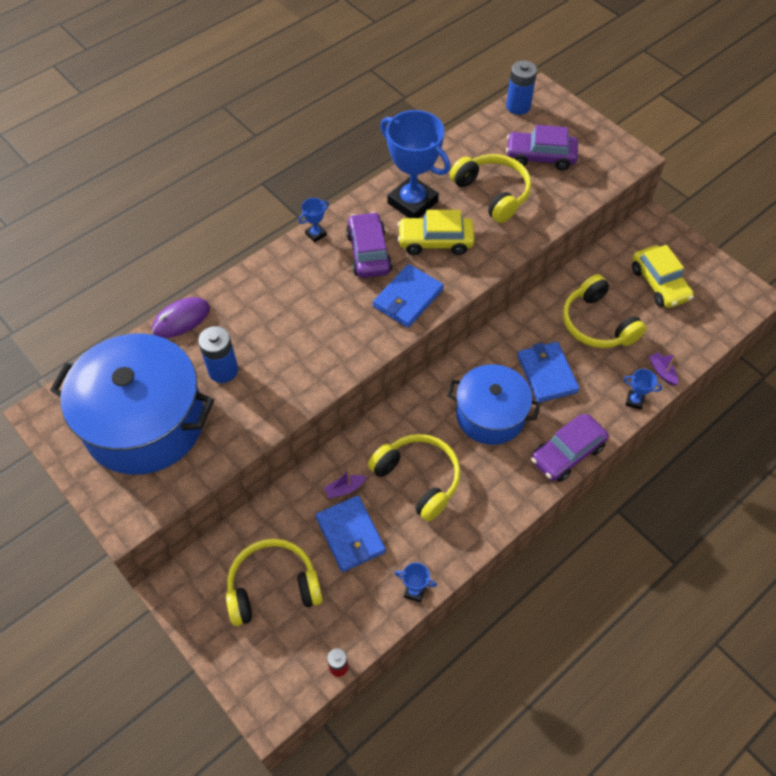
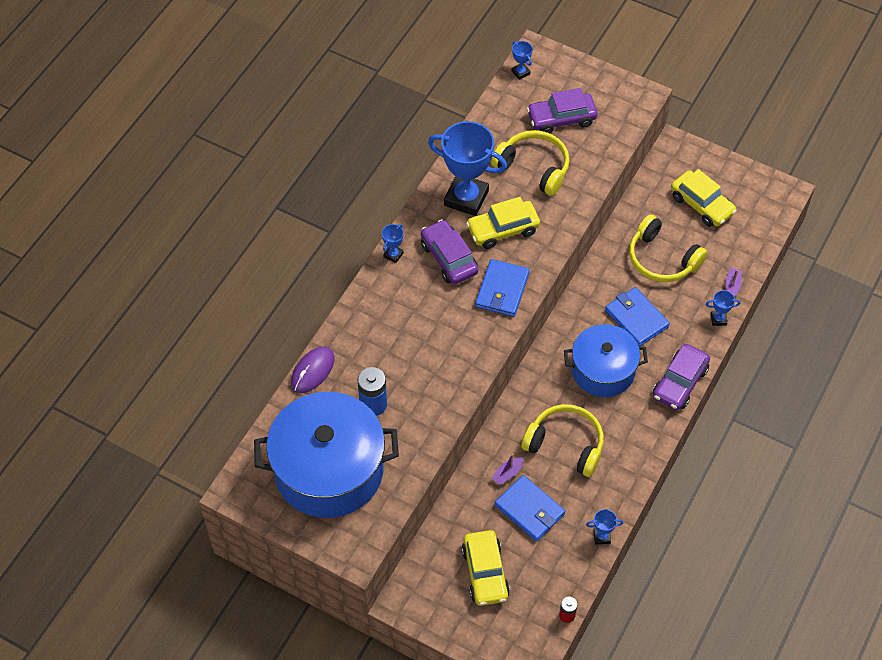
camera: 20 degrees left, 0 degrees up
(273, 587) = (485, 573): yellow headphones -> yellow car
(518, 106) = (520, 72): blue battery -> blue trophy
(662, 372) = (732, 286): purple boat -> purple boat turned 60 degrees clockwise

